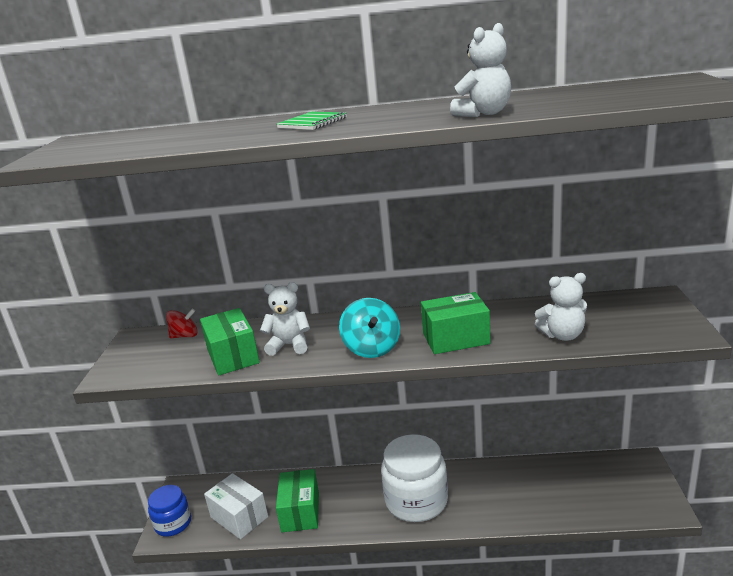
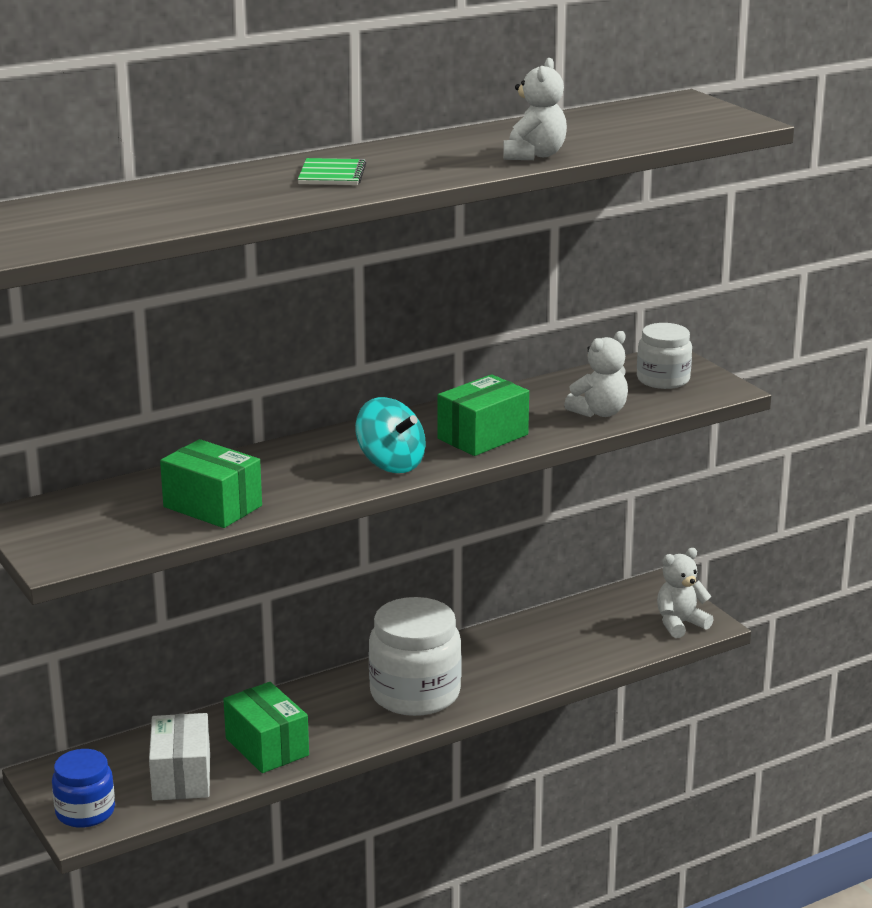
camera: 35 degrees left, 0 degrees up
(185, 336) = (101, 499): red spinning top -> none
(239, 517) = (181, 776): white box -> white box turned 75 degrees clockwise
(289, 345) = (276, 481): white teddy bear -> white teddy bear (680, 624)
(639, 315) = (663, 379): none -> white jar

